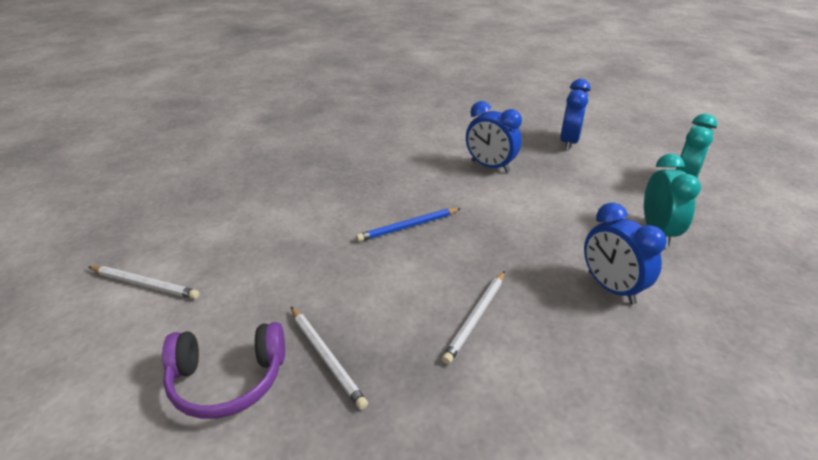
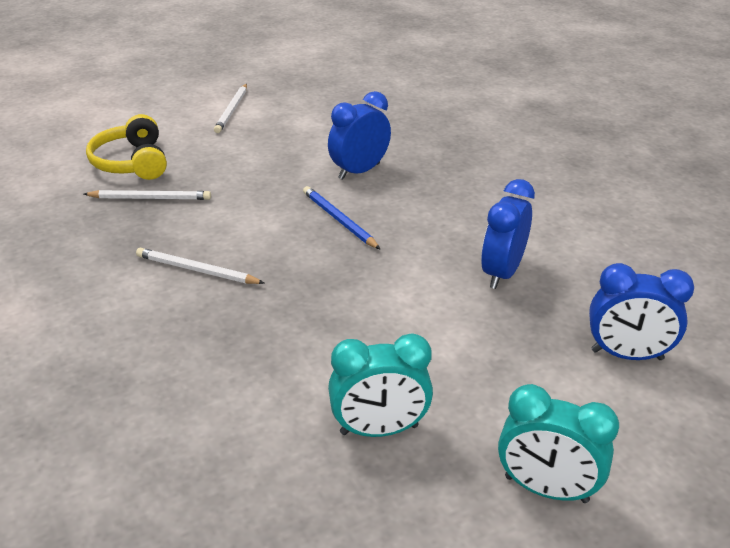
camera: 80 degrees right, 0 degrees up
(228, 380) = (131, 162): purple headphones -> yellow headphones
(326, 357) = (150, 198): white pencil -> white pencil turned 135 degrees counterclockwise
(611, 288) = (249, 368): blue clock -> blue clock (359, 171)

